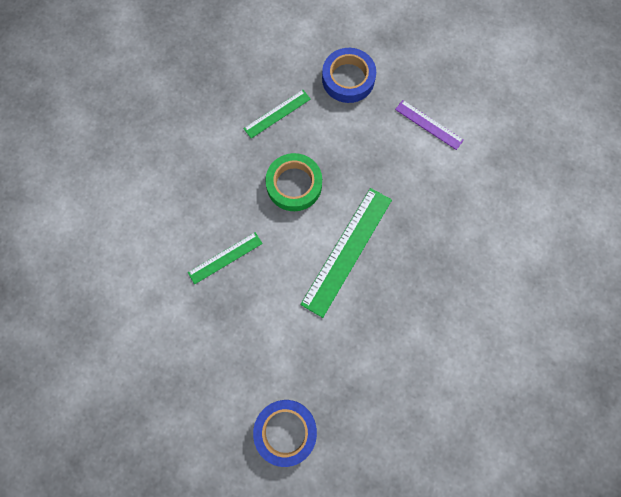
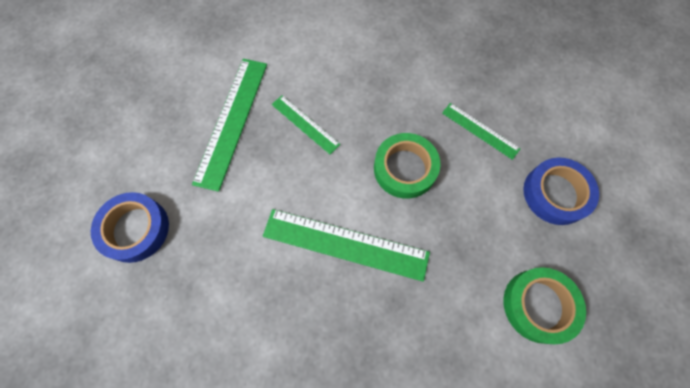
camera: 75 degrees right, 5 degrees down
(201, 324) = (232, 121): none -> green ruler
(428, 125) = (539, 305): purple ruler -> green tape

